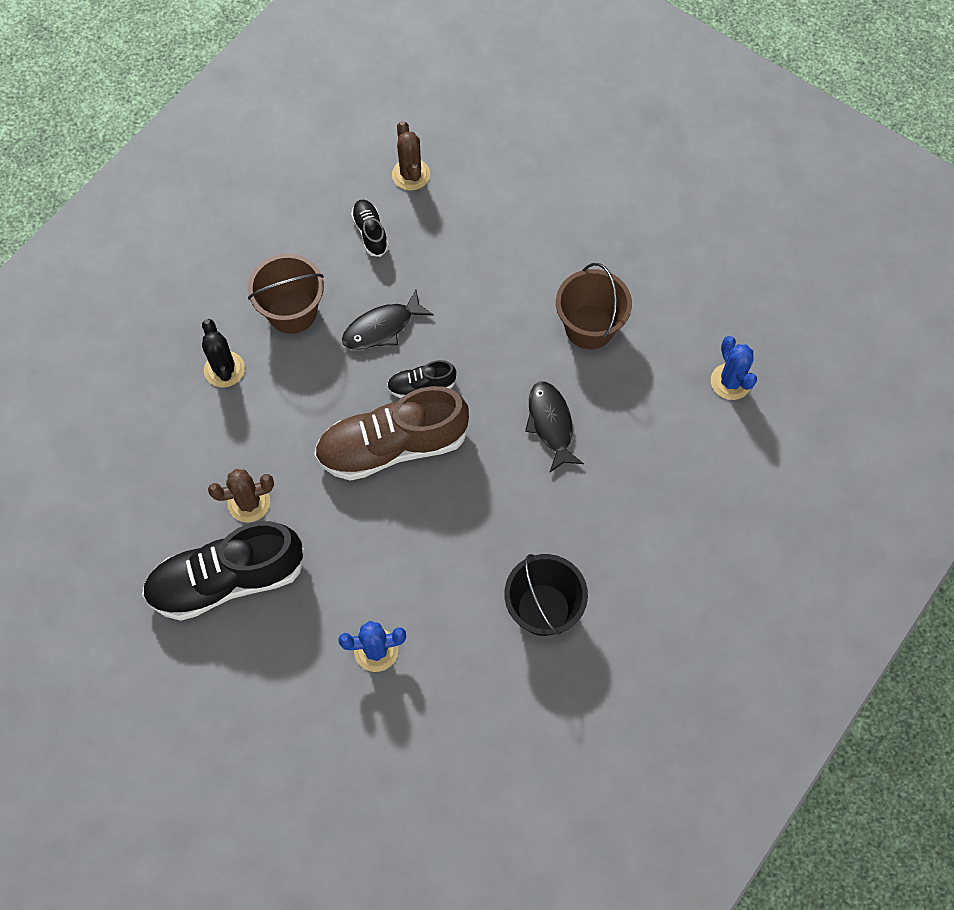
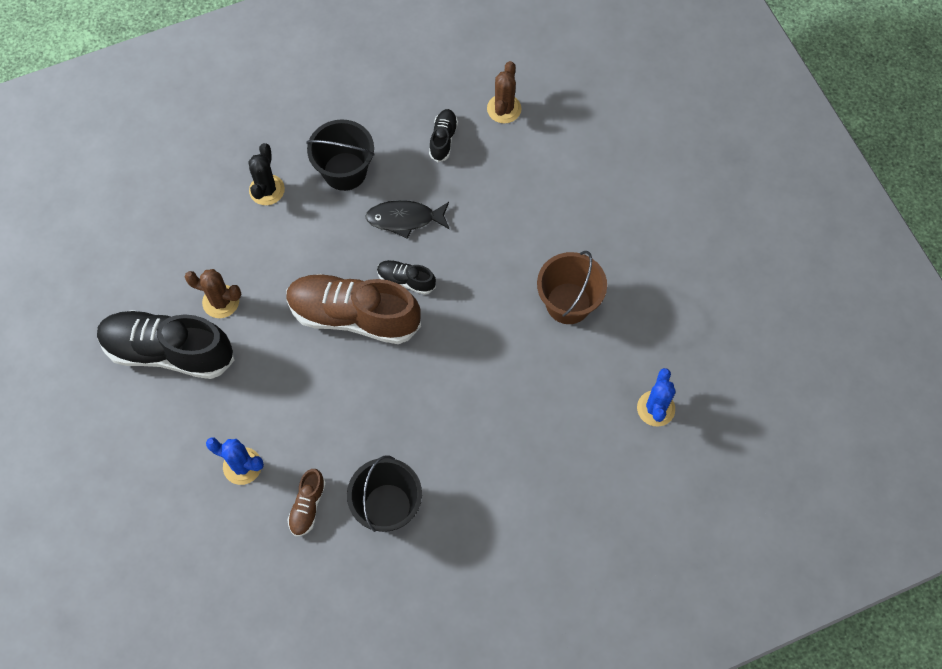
camera: 30 degrees right, 0 degrees up
(292, 311) = (345, 171): brown bucket -> black bucket
(466, 652) = (308, 506): none -> brown shoe
(551, 424) = (487, 364): black fish -> none

